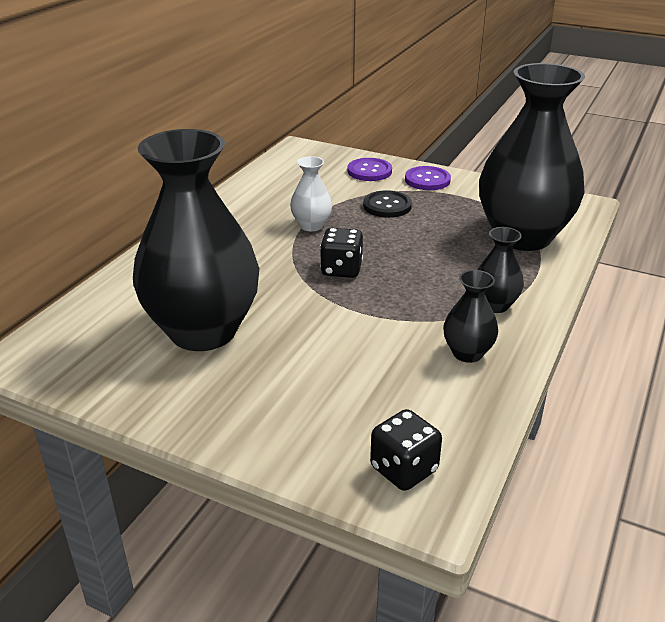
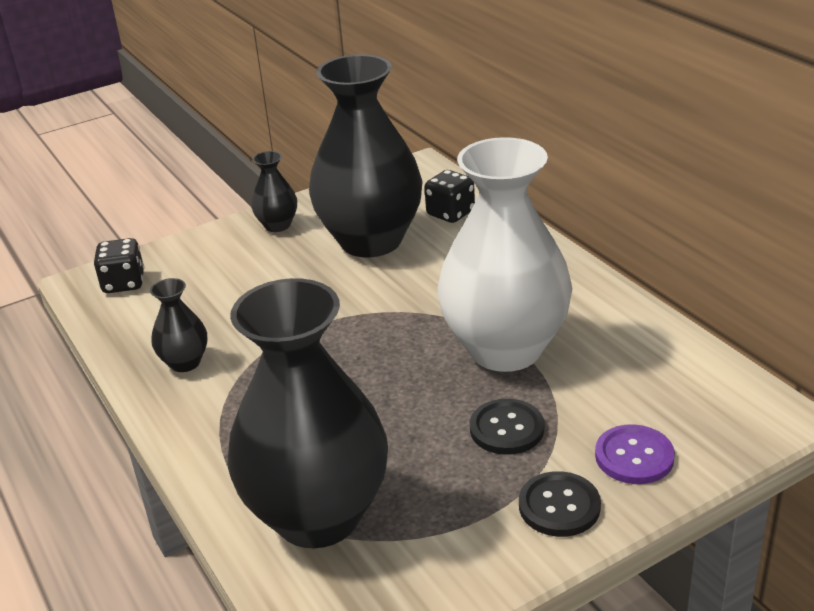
camera: 125 degrees right, 0 degrees up
(311, 225) = (505, 349): white vase -> white vase, size x2.33
(341, 270) = (390, 339): black dice -> black dice (450, 213)
(427, 180) = (559, 506): purple button -> black button
(495, 305) = (224, 415): black vase -> black vase (277, 225)

